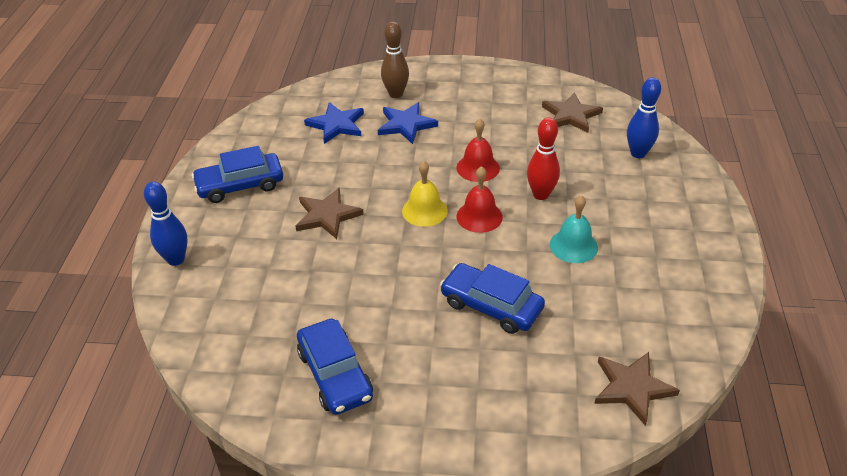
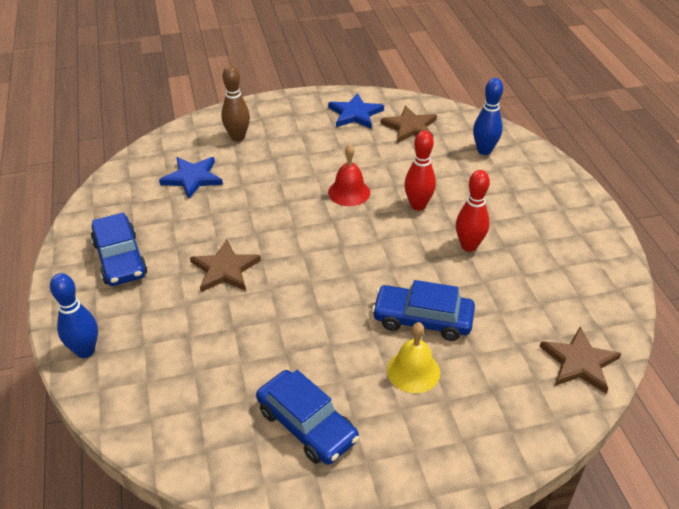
camera: 20 degrees left, 0 degrees up
(240, 185) = (120, 259): blue car -> blue car turned 75 degrees counterclockwise
(406, 125) = (261, 165): blue star -> blue star (355, 114)
(424, 210) = (318, 243): yellow bell -> yellow bell (413, 371)
(479, 216) = (372, 238): red bell -> none
(573, 246) = (469, 246): turquoise bell -> red bowling pin

